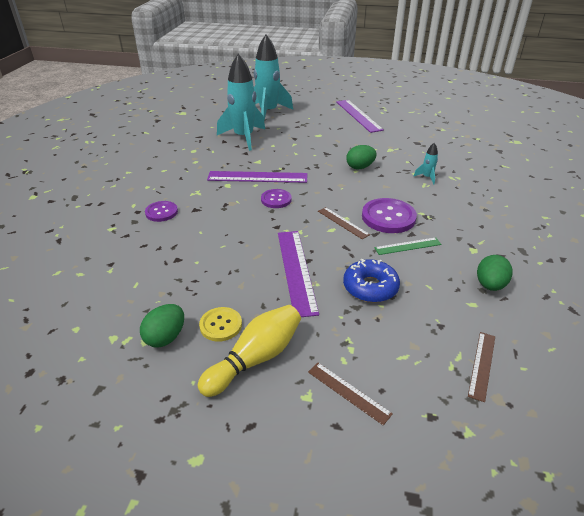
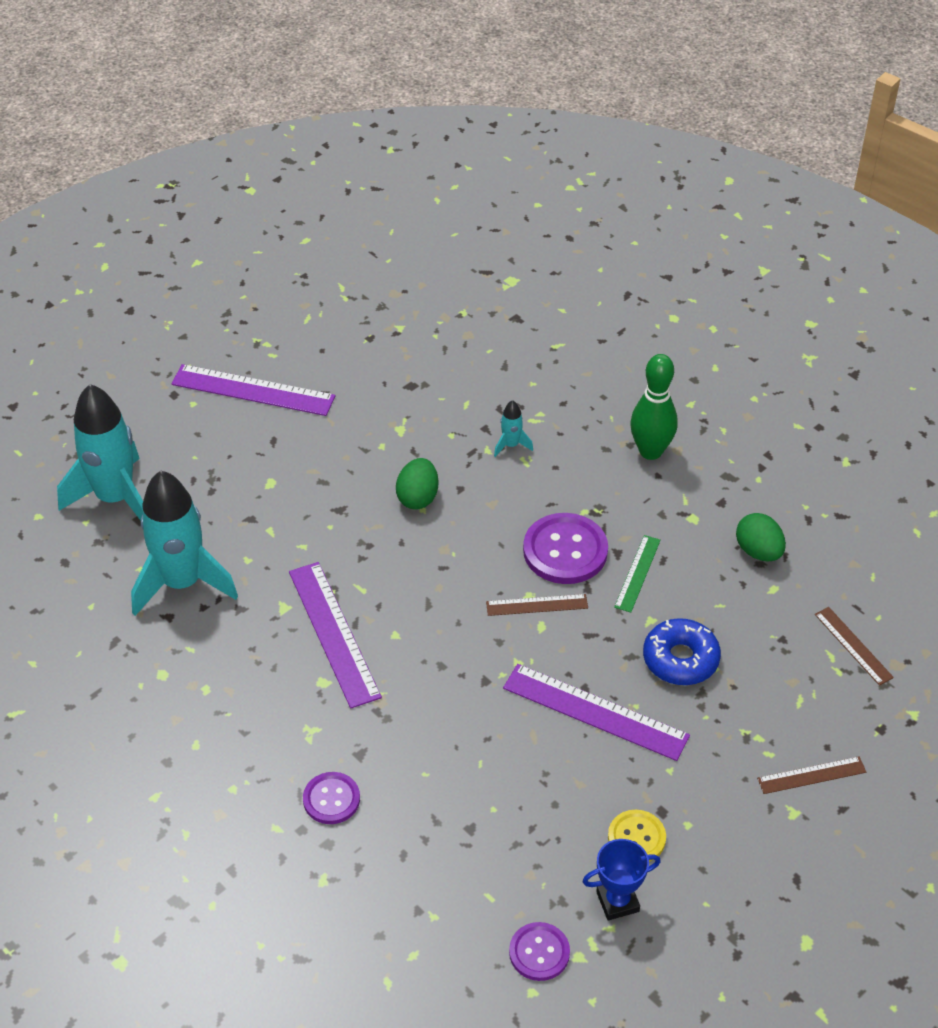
camera: 55 degrees left, 10 degrees up
(165, 337) = (617, 902): green egg -> blue trophy
(255, 358) = (712, 830): yellow bowling pin -> none
(257, 177) = (334, 633): purple ruler -> purple ruler turned 60 degrees counterclockwise
(276, 199) = (417, 645): purple button -> purple button (539, 952)
(492, 217) = (650, 451): none -> green bowling pin

